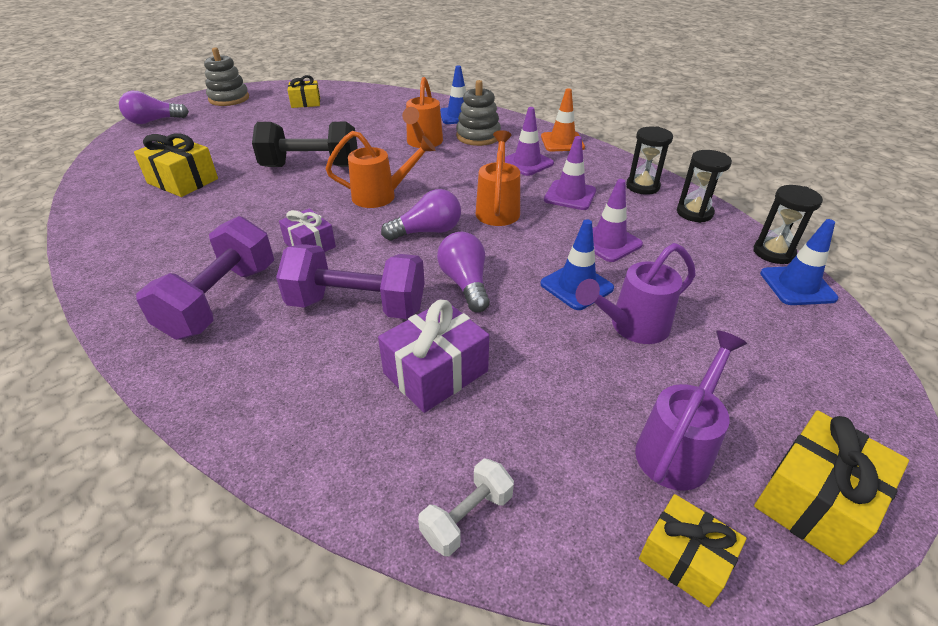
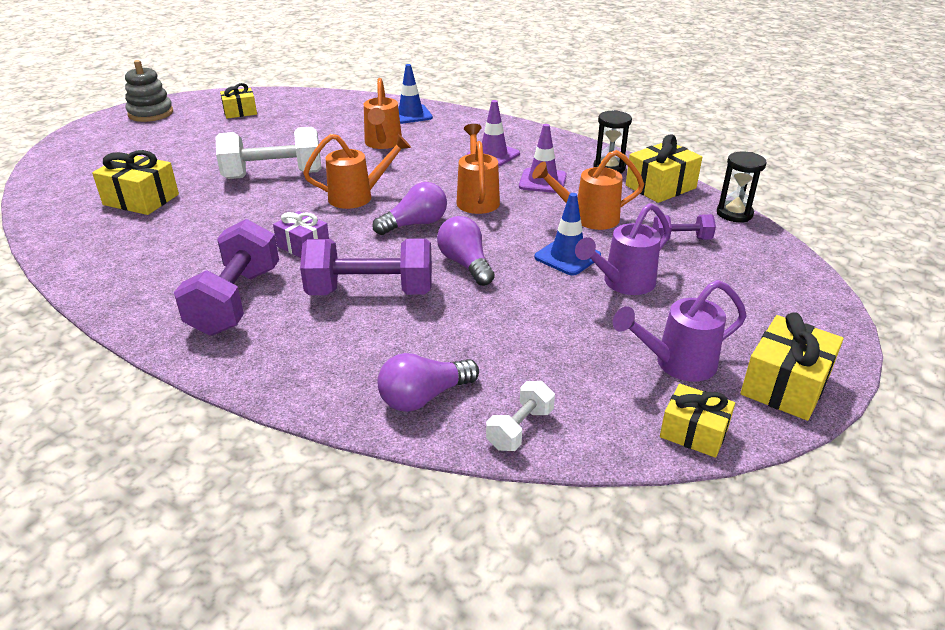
camera: 10 degrees left, 5 degrees down
(154, 121) = (76, 143): purple light bulb -> purple light bulb (424, 397)
(311, 166) = (273, 175): black dumbbell -> white dumbbell
(435, 372) = (461, 335): purple gift -> none
(478, 136) = (437, 133): grey stacking toy -> none
(562, 142) = (523, 133): orange traffic cone -> none
(608, 242) = (588, 218): purple traffic cone -> orange watering can
(677, 447) = (676, 364): purple watering can -> purple watering can turned 135 degrees counterclockwise
(694, 213) = (660, 187): black hourglass -> yellow gift
(708, 278) = (681, 239): none -> purple dumbbell
(797, 286) = (757, 238): blue traffic cone -> none

